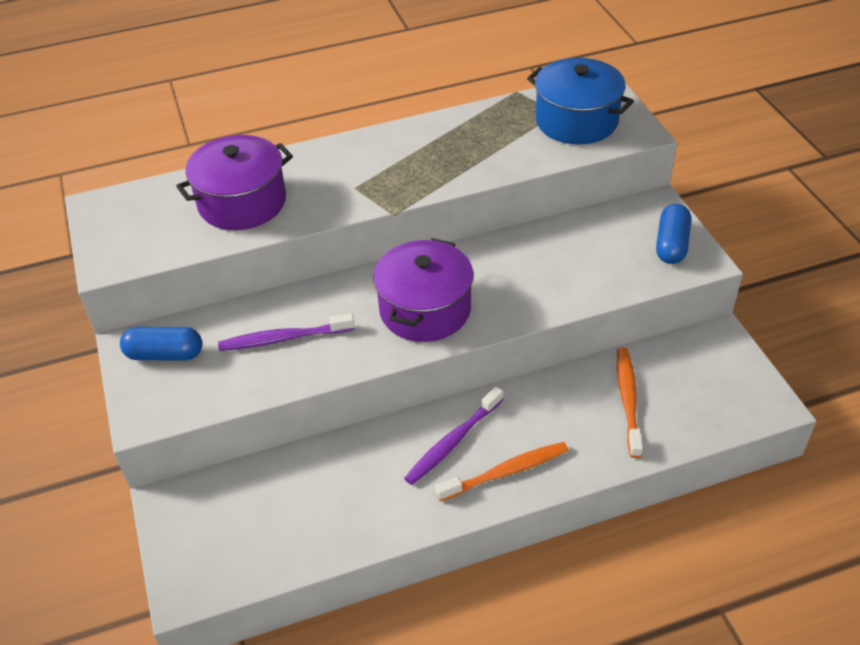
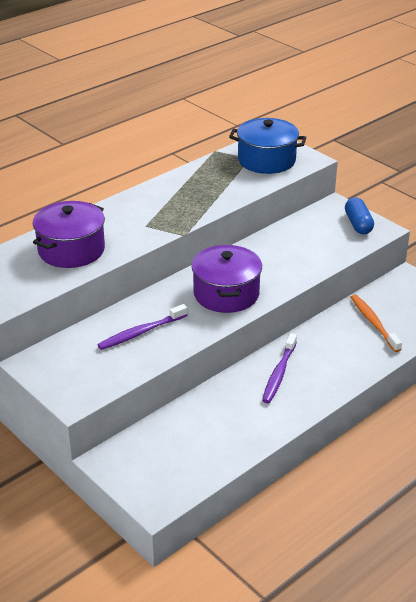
camera: 25 degrees left, 10 degrees down
(165, 354) = (61, 362): blue capsule -> none
(506, 472) = (324, 380): orange toothbrush -> none

